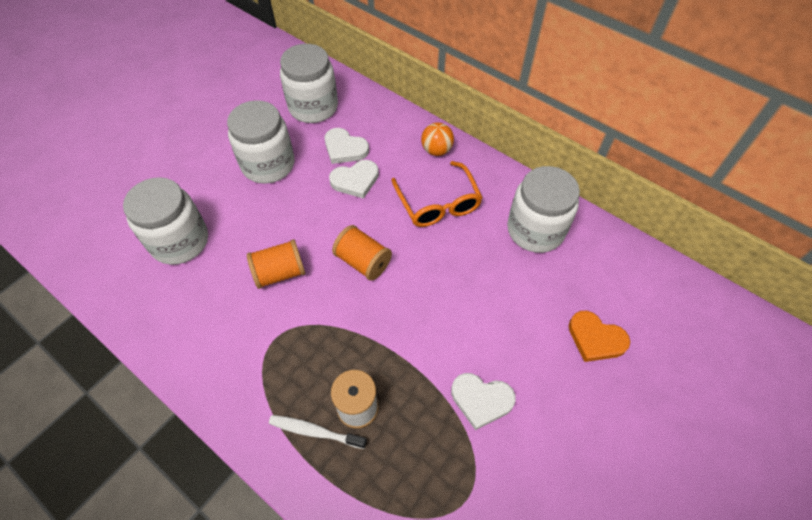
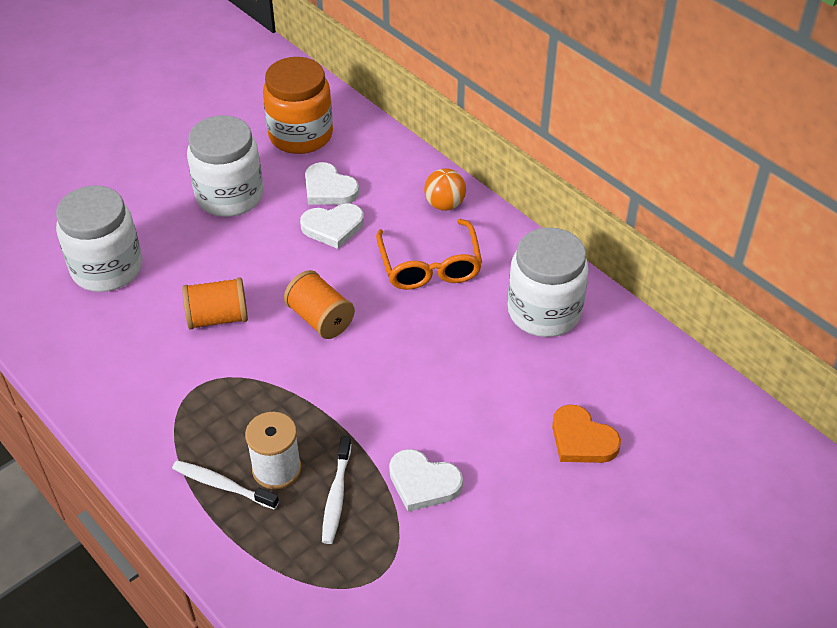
camera: 10 degrees right, 10 degrees down
(313, 107) = (300, 135): white jar -> orange jar
(413, 425) = (336, 496): none -> white toothbrush

